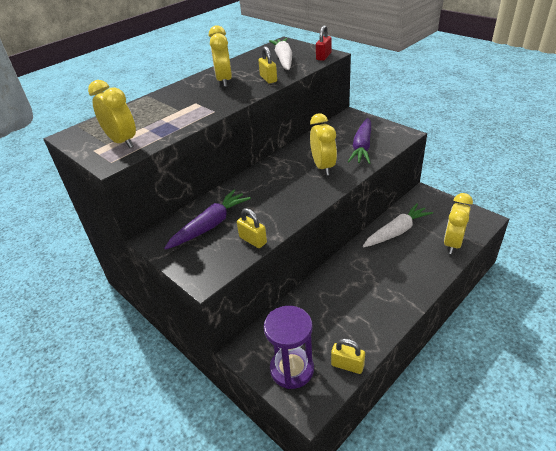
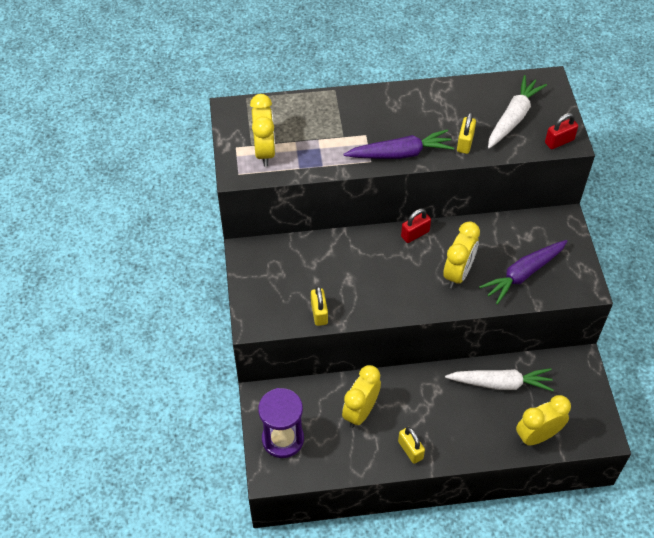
camera: 35 degrees right, 15 degrees up
(210, 225) = (300, 271): purple carrot -> purple carrot (400, 153)
(224, 81) = (421, 115): yellow clock -> yellow clock (360, 412)
(271, 164) = (415, 234): none -> red padlock
(347, 365) = (325, 468): yellow padlock -> yellow padlock (410, 450)

